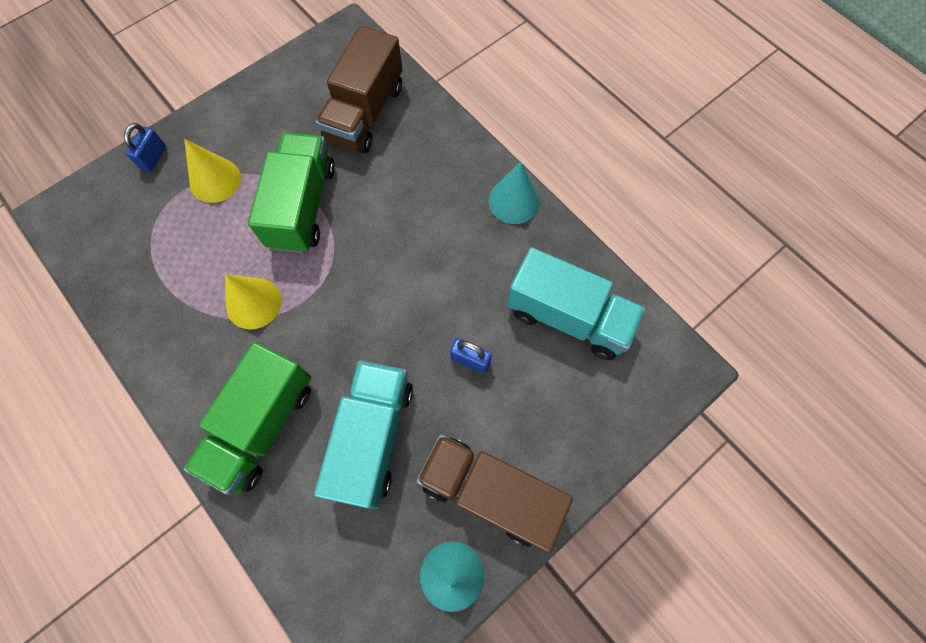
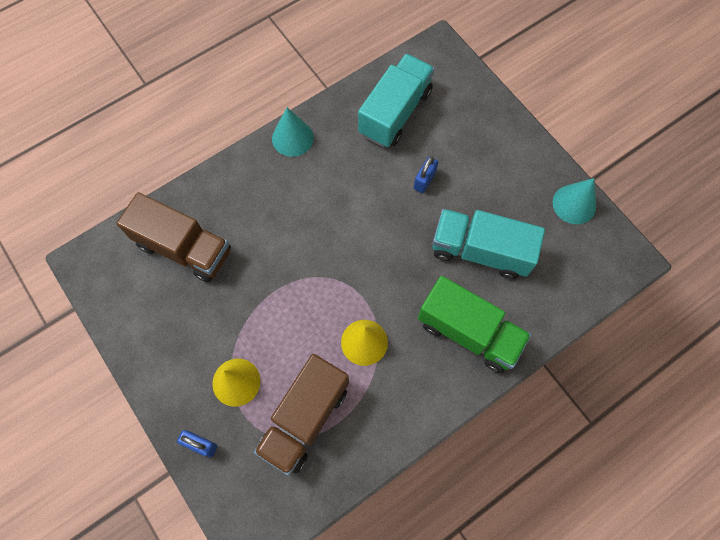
camera: 85 degrees left, 0 degrees up
(302, 206) = (275, 302): green truck -> none
(490, 492) = (520, 176): brown truck -> brown truck (305, 418)

